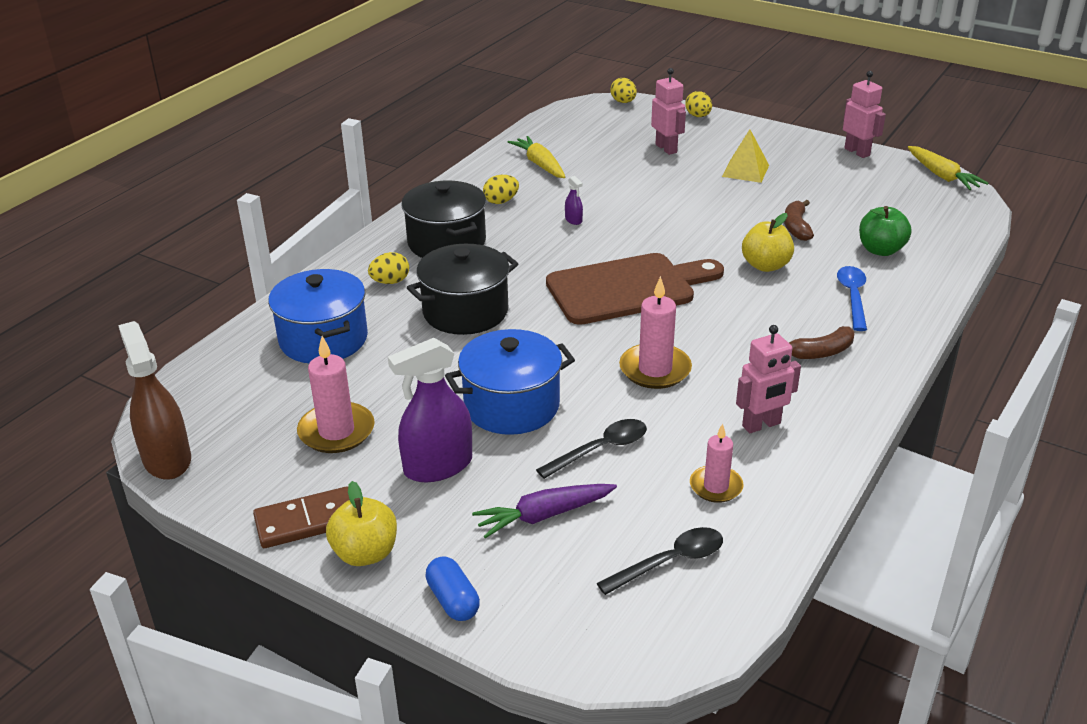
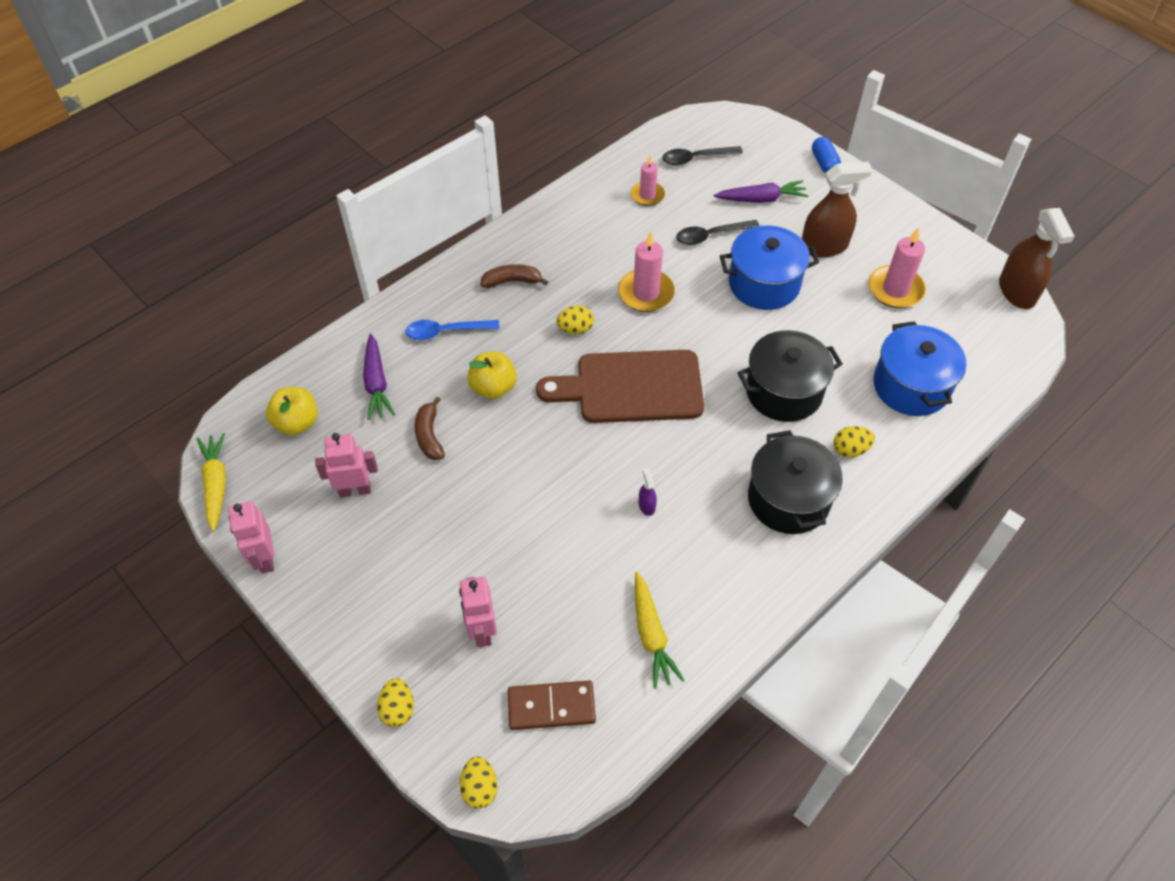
camera: 165 degrees left, 20 degrees up
(307, 521) = (911, 225): brown domino -> brown domino (551, 706)
(365, 553) = (874, 198): yellow apple -> yellow apple (297, 423)
(438, 466) = (824, 246): purple spray bottle -> brown spray bottle
(501, 201) = (716, 563): yellow egg -> yellow egg (575, 329)
(745, 170) = (417, 553): yellow pyramid -> none
(761, 425) = (594, 230): pink robot -> pink robot (355, 490)
(796, 227) = (429, 435): brown banana -> brown banana turned 150 degrees clockwise
(853, 297) = (445, 332): blue spoon -> blue spoon turned 60 degrees clockwise
(880, 250) = (376, 383): green apple -> purple carrot

